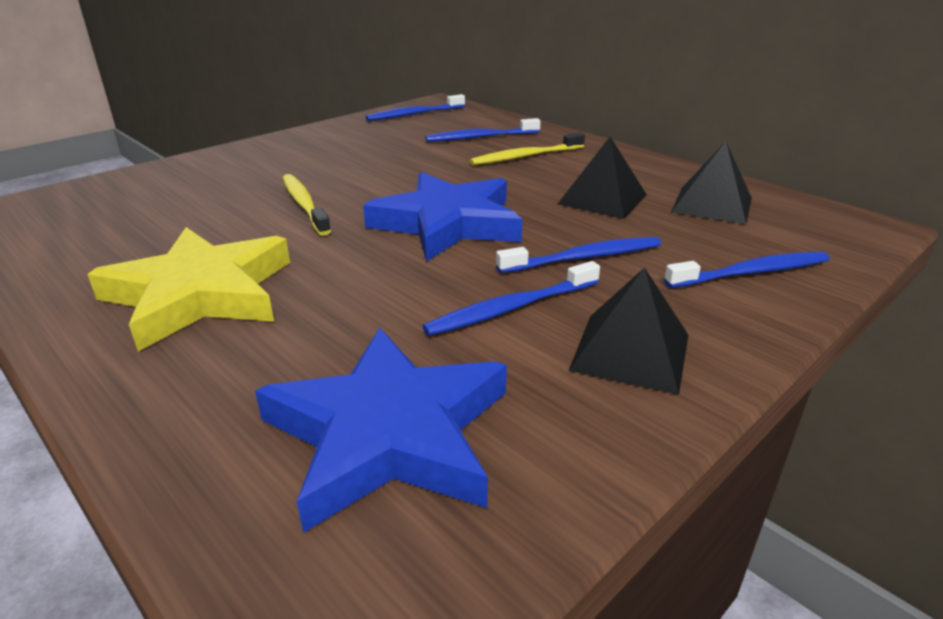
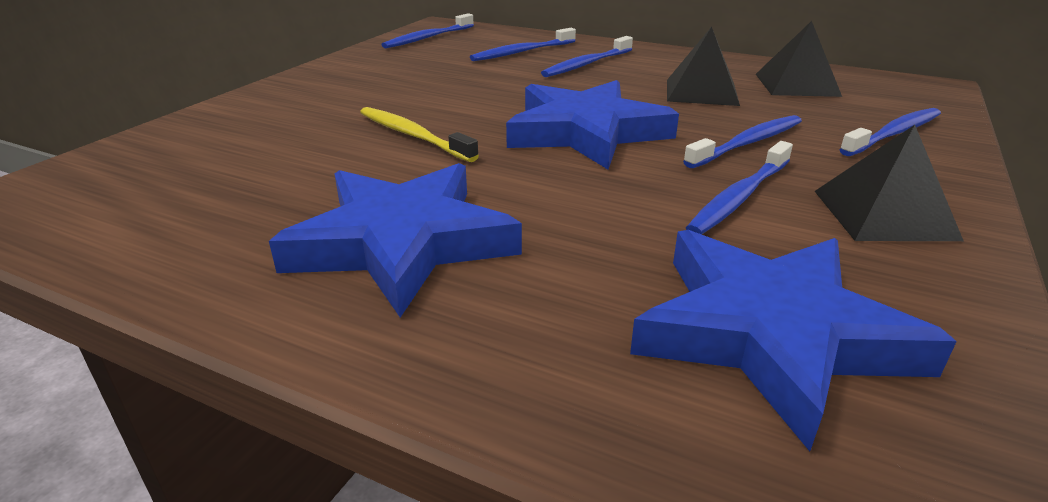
camera: 20 degrees left, 0 degrees up
(200, 294) = (402, 243): yellow star -> blue star
(525, 156) = (586, 64): yellow toothbrush -> blue toothbrush

